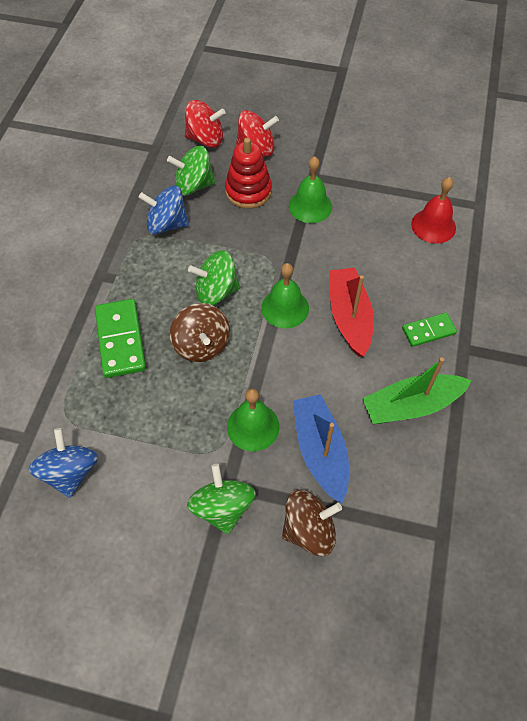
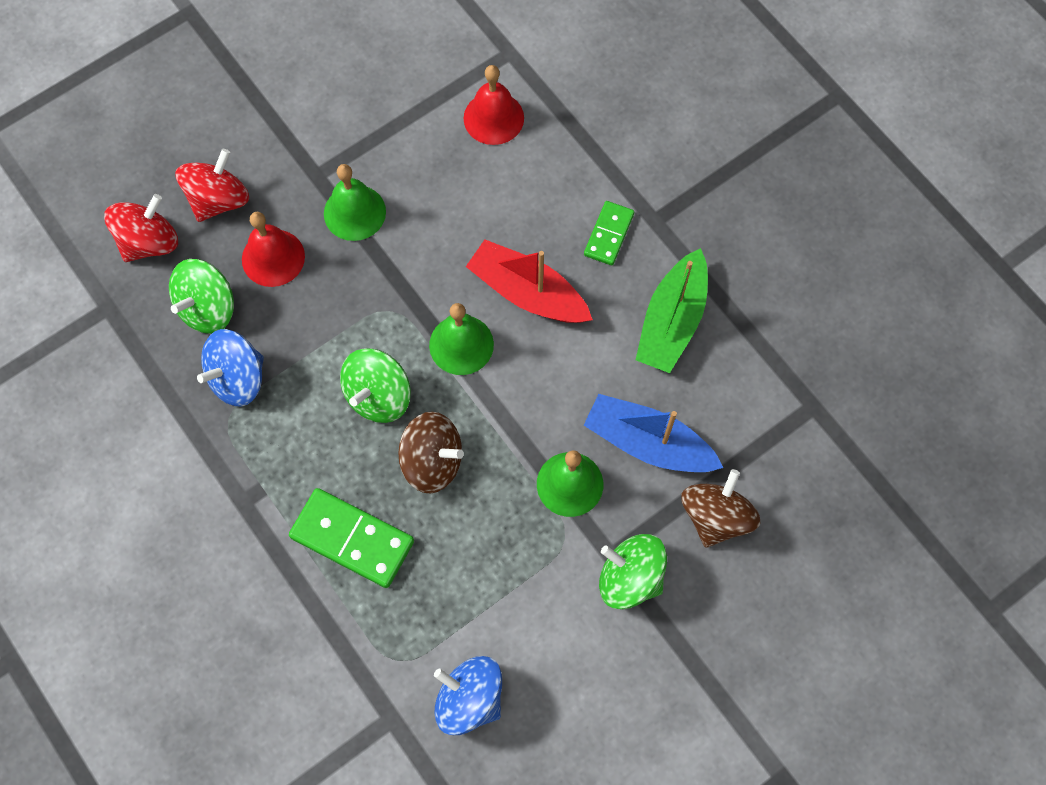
camera: 50 degrees left, 10 degrees up
(248, 191) = (273, 257): red stacking toy -> red bell

